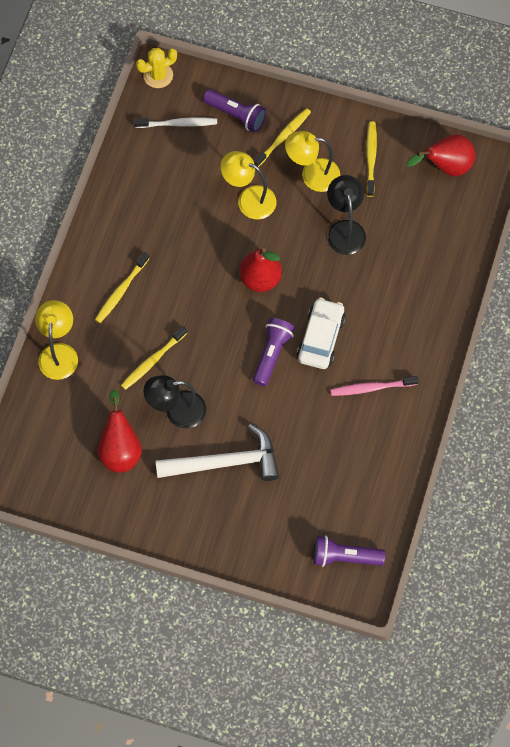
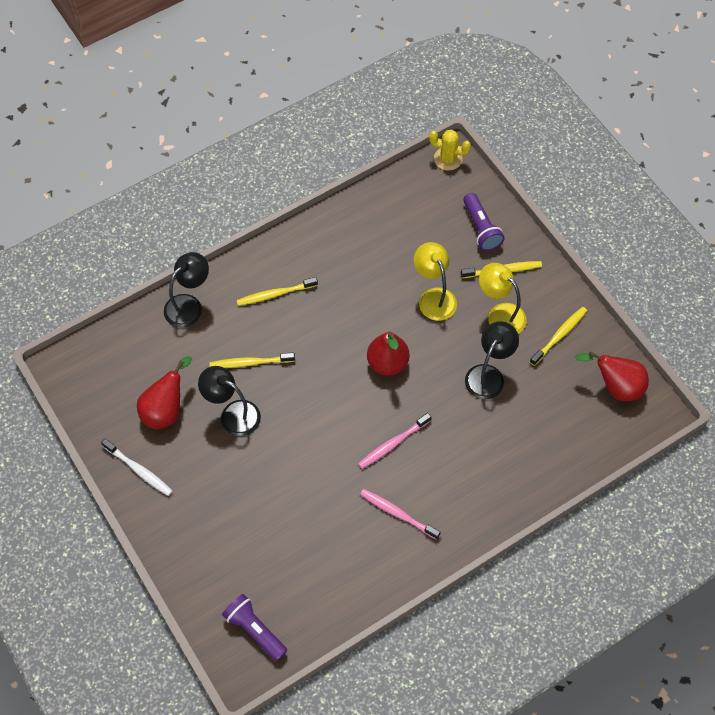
camera: 40 degrees right, 5 degrees down
(59, 353) = (189, 305): yellow lamp -> black lamp
(178, 124) = (430, 204): white toothbrush -> white toothbrush (139, 470)
(225, 462) = (233, 481): white hammer -> none
(272, 354) = (344, 427): purple flashlight -> none
(321, 338) = (393, 444): white car -> pink toothbrush

